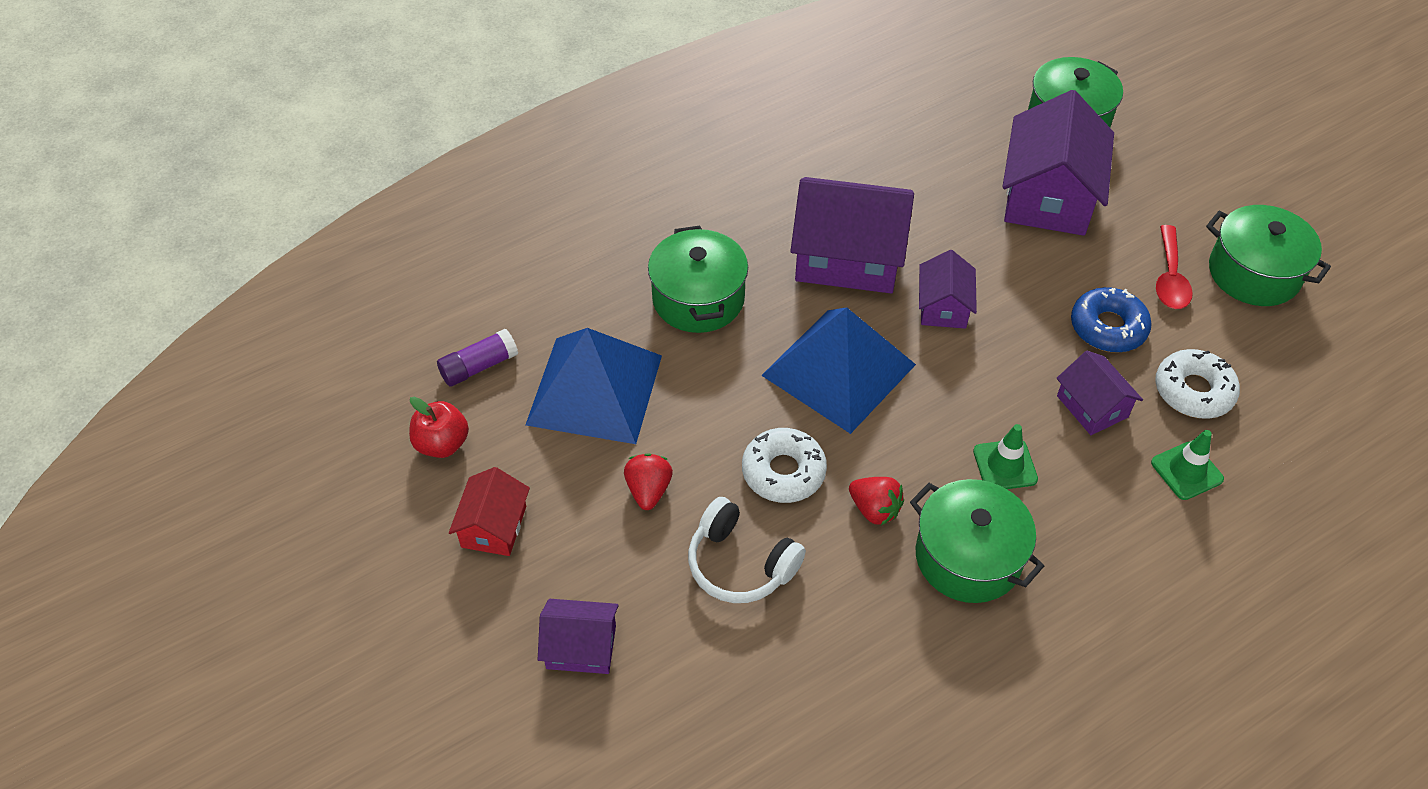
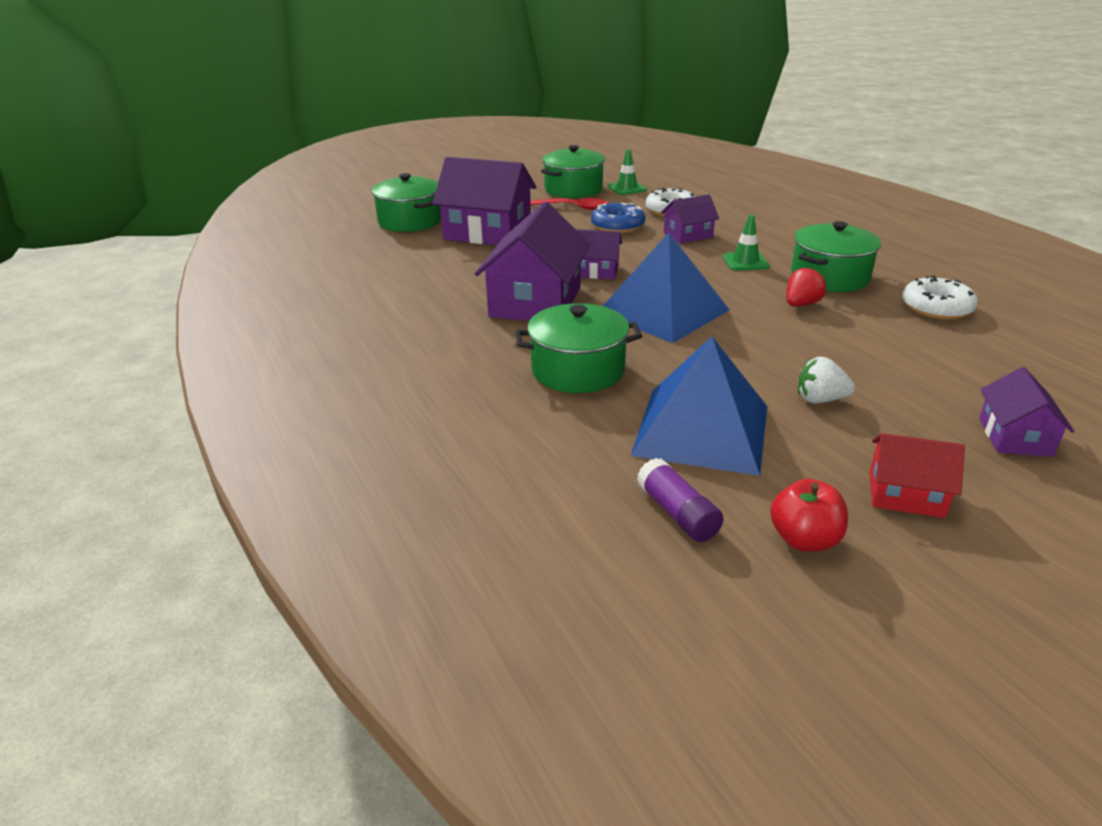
camera: 85 degrees left, 20 degrees down
(648, 490) = (820, 399): red strawberry -> white strawberry
(740, 564) = (879, 358): white headphones -> none
(783, 472) = (777, 337): white donut -> white donut (936, 308)
(1186, 471) = (735, 217): green traffic cone -> green traffic cone (627, 188)

